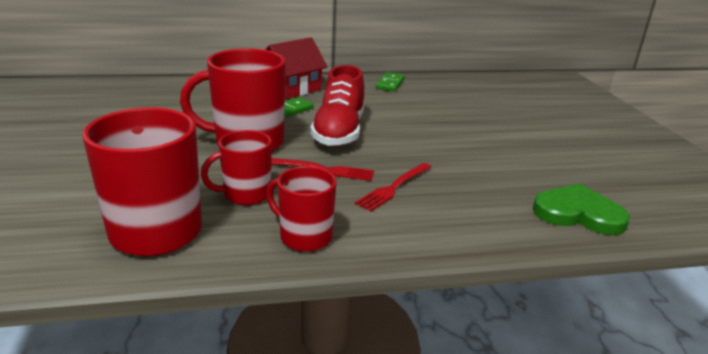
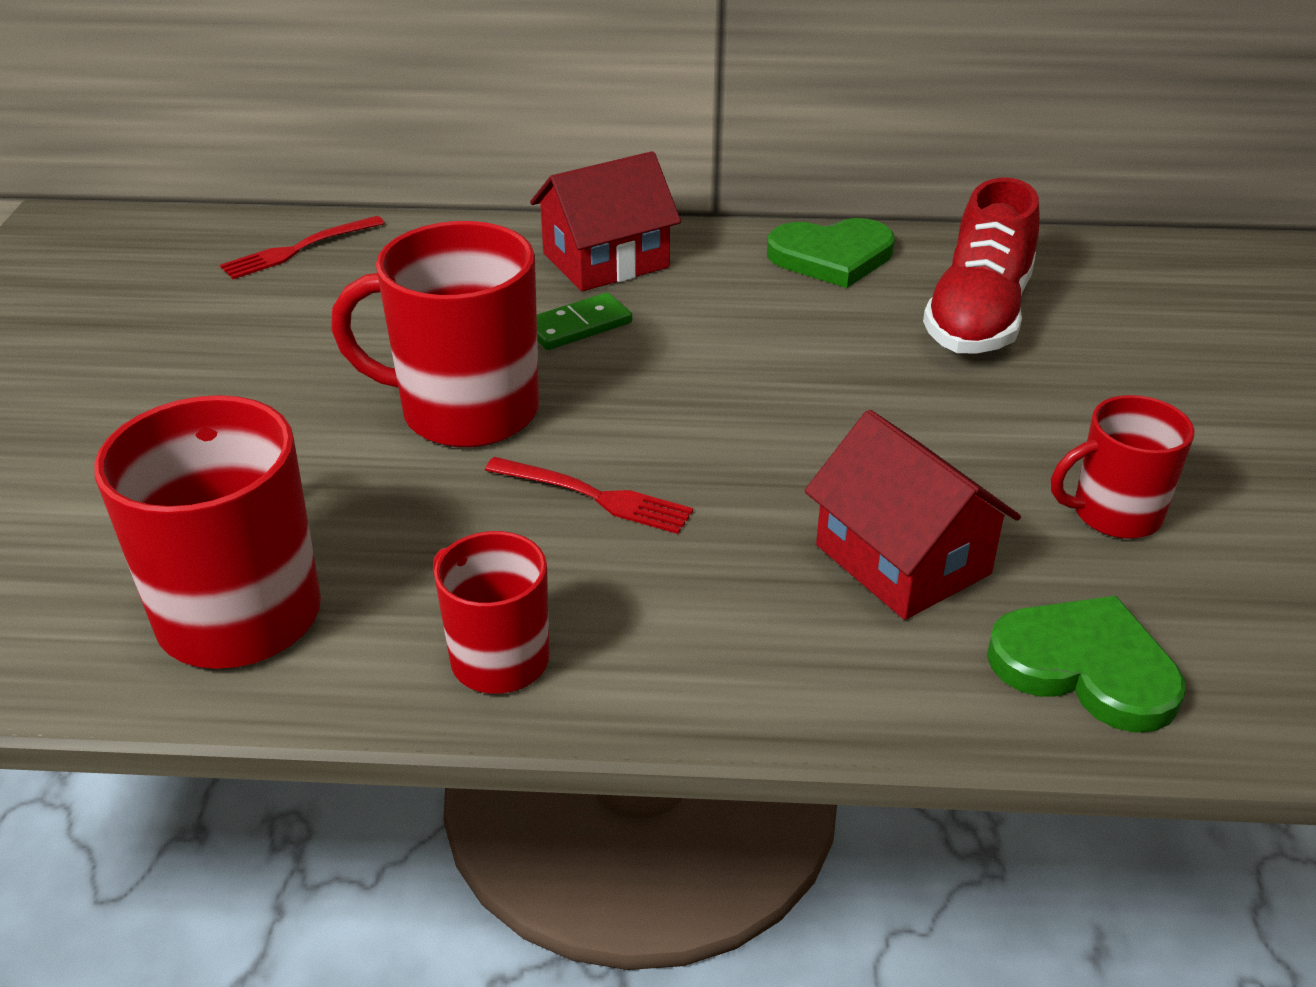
camera: 15 degrees right, 10 degrees up
(245, 194) = (422, 545): red mug -> red mug (1114, 514)
(339, 132) = (662, 394): red shoe -> red shoe (978, 316)
(390, 84) = (832, 256): green domino -> green heart
(393, 188) = (716, 557): red fork -> red fork (298, 250)
(477, 182) = (902, 559): none -> red house

